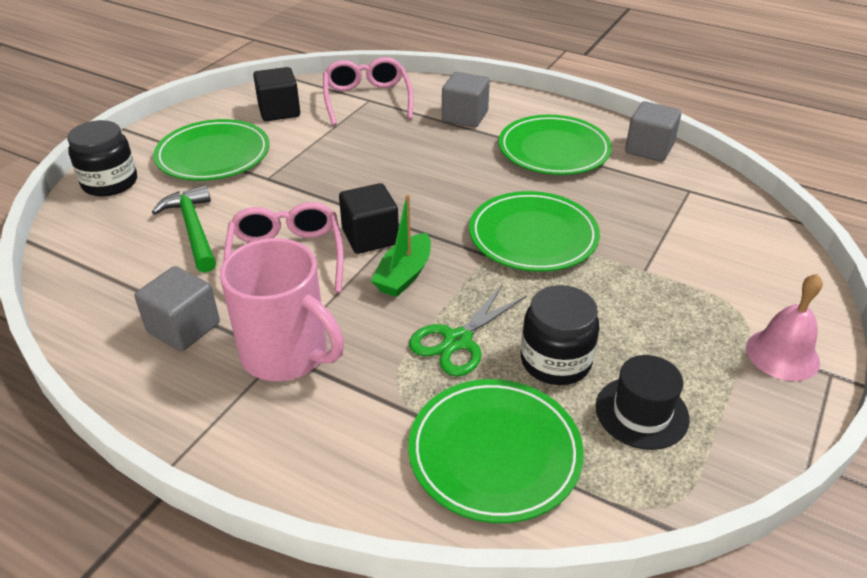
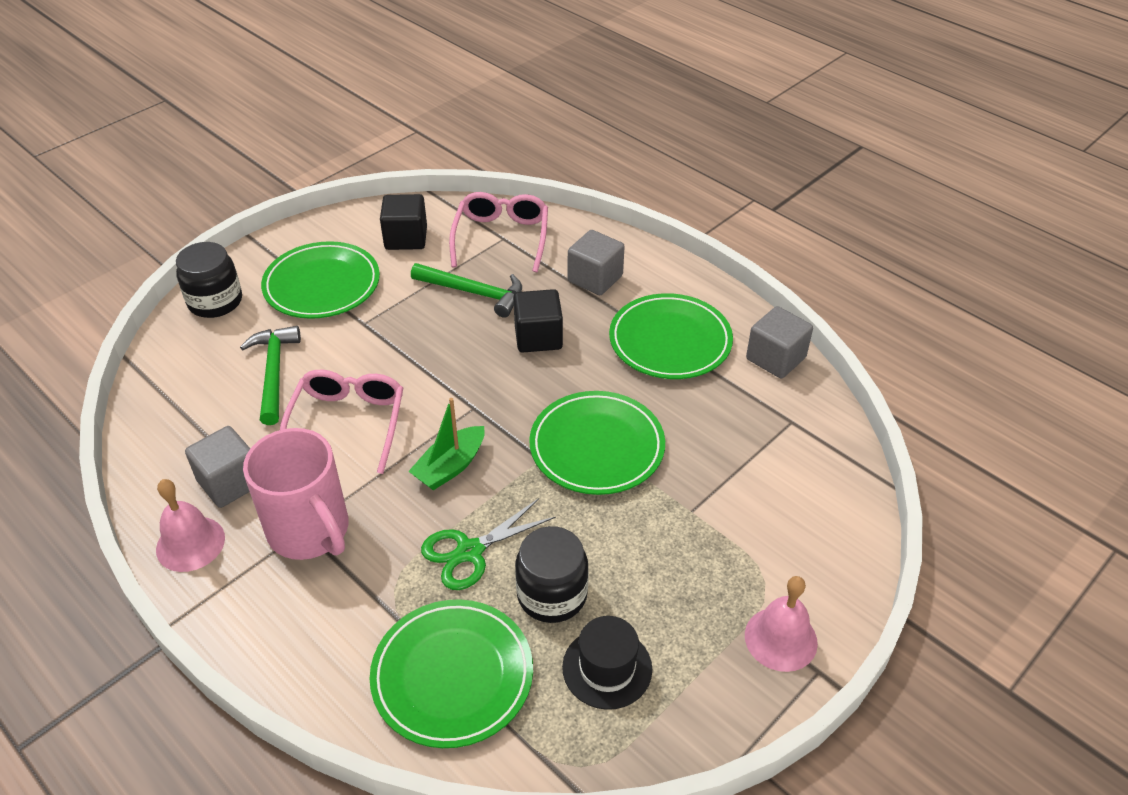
camera: 15 degrees right, 5 degrees up
(160, 390) = (190, 543): none -> pink bell
(361, 141) = (474, 293): none -> green hammer
(370, 237) = (435, 415): black cube -> black cube (538, 337)

